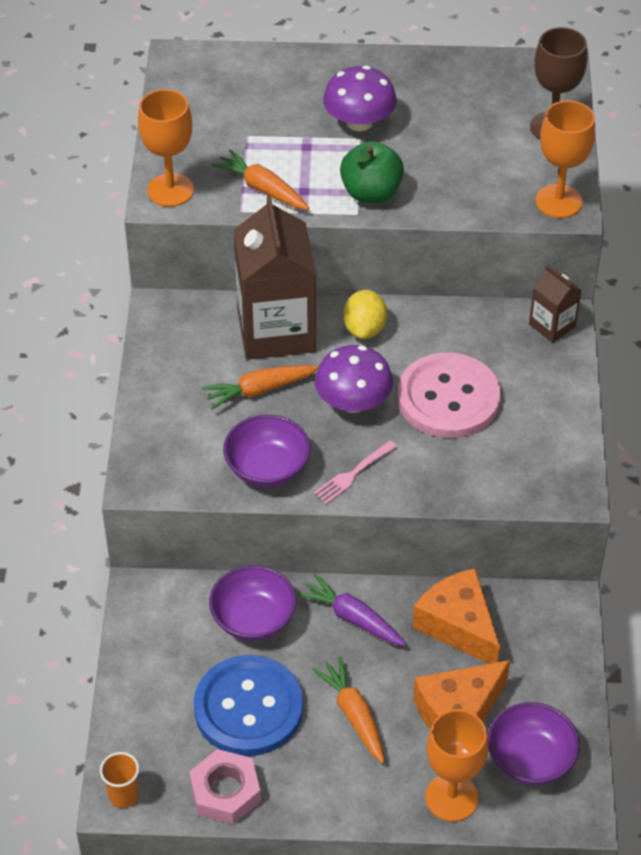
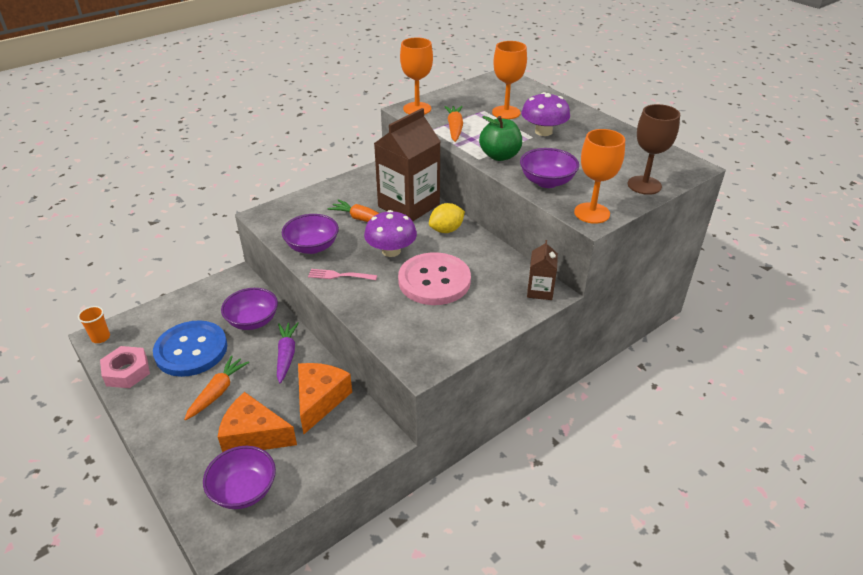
camera: 50 degrees right, 10 degrees down
(451, 797) = (186, 468): orange goblet -> orange goblet (506, 112)
(465, 193) = (547, 182): none -> purple bowl

